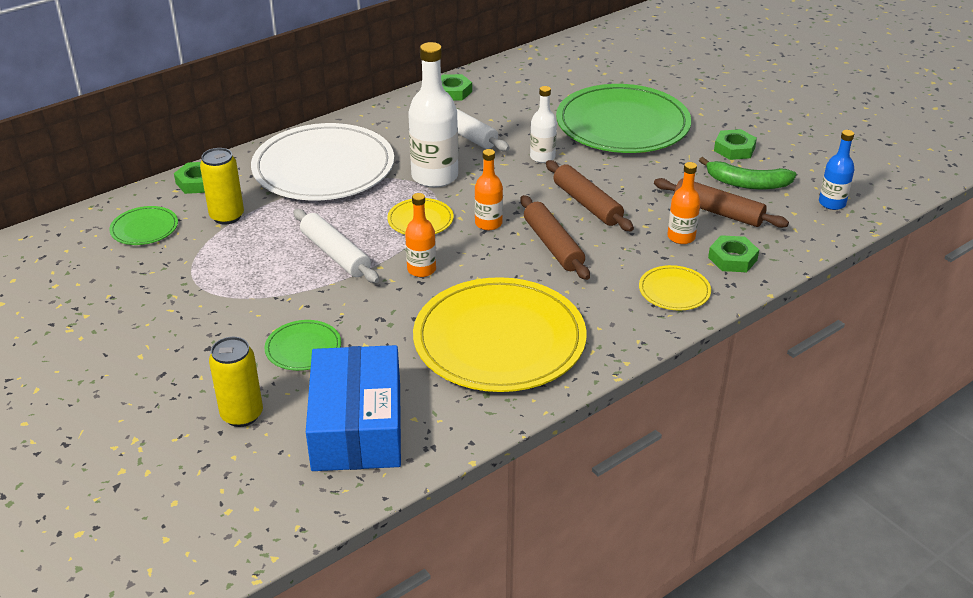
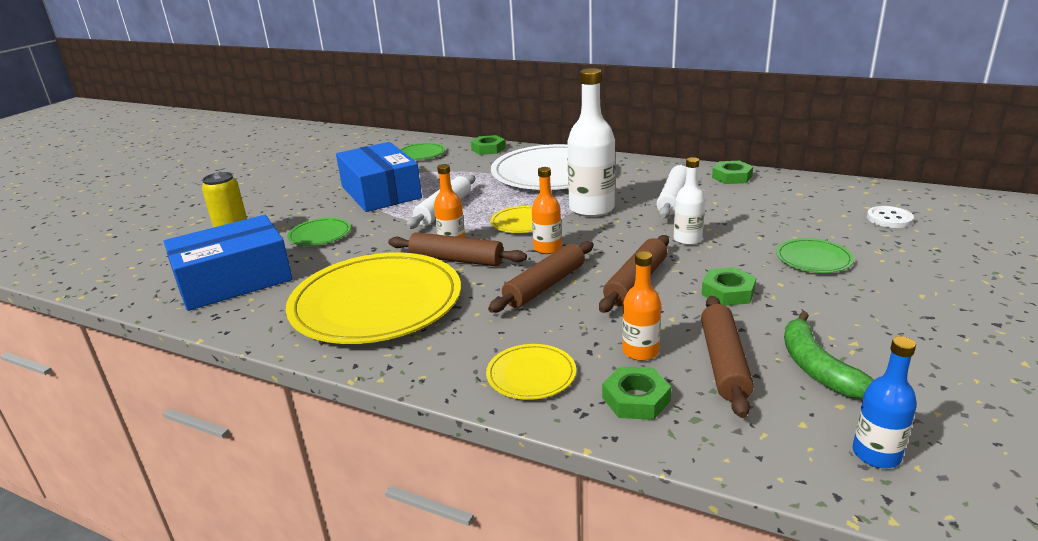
camera: 65 degrees right, 10 degrees down
(227, 216) = (457, 167): yellow can -> none
(231, 283) = (381, 192): none -> blue box
(459, 276) = (456, 260): none -> brown rolling pin
(596, 72) = (889, 219): none -> white button
(622, 124) = (813, 259): green plate -> green plate, size x0.44
(734, 149) = (882, 338): green nut -> green nut (728, 292)

